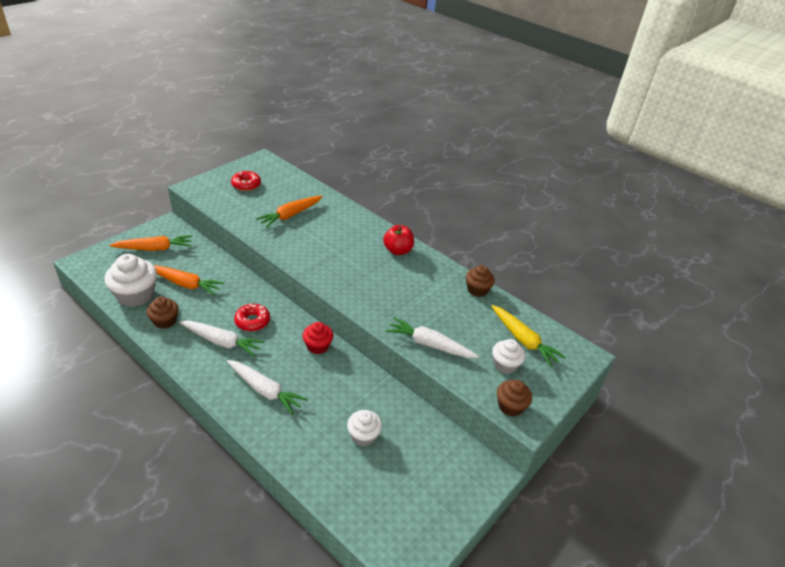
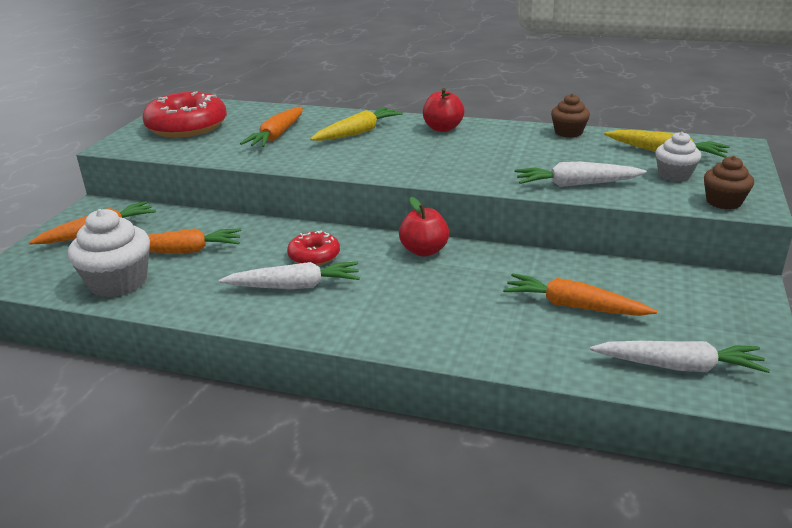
camera: 20 degrees left, 10 degrees down
(165, 321) = (190, 293): brown cupcake -> none
(246, 184) = (187, 126): red donut -> red donut, size x1.93
(265, 390) = (404, 310): white carrot -> white carrot (678, 366)
(317, 346) = (424, 251): red cupcake -> red apple
(340, 233) = (357, 133): none -> yellow carrot
(363, 435) = (574, 306): white cupcake -> orange carrot

